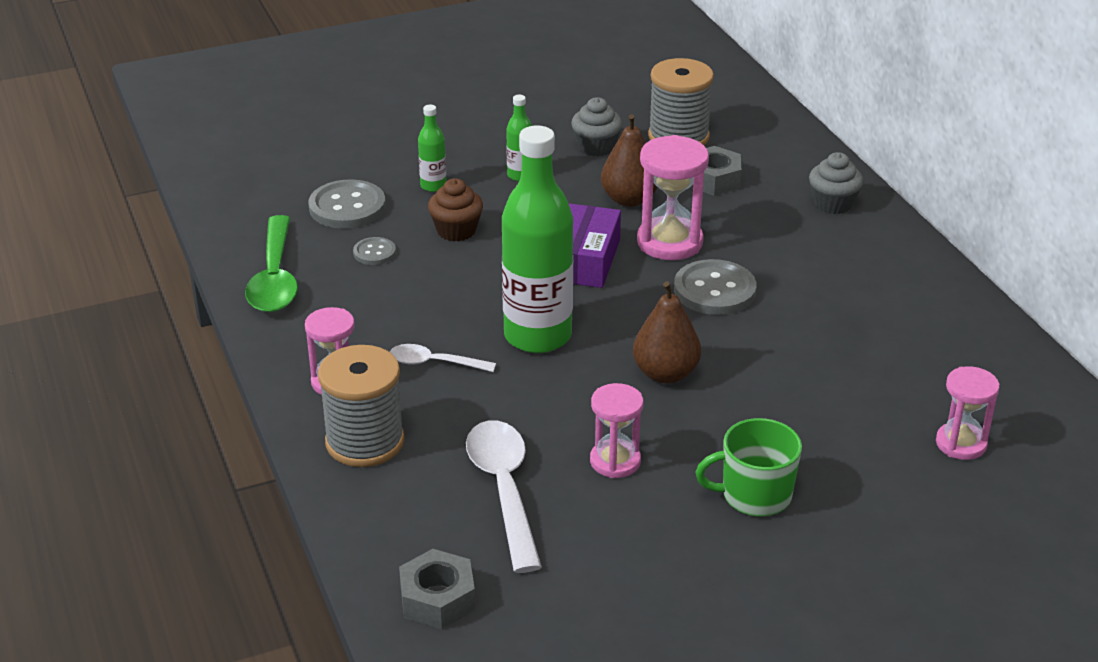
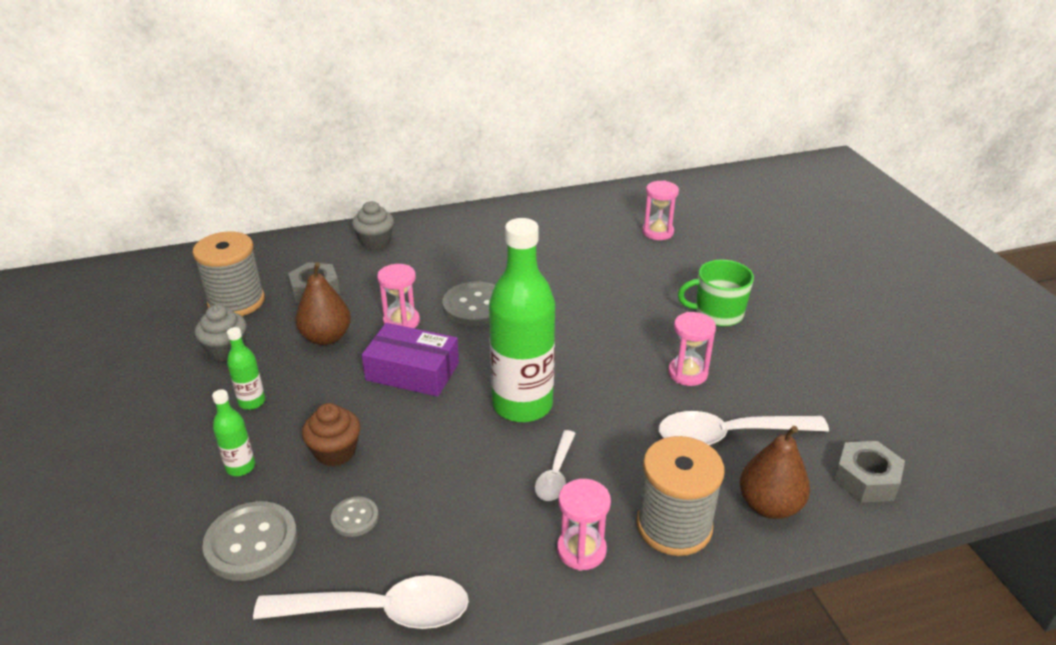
camera: 85 degrees left, 0 degrees up
(275, 278) = (379, 611): green spoon -> white spoon
(665, 374) = (580, 339): brown pear -> brown pear (769, 505)
(669, 242) = (401, 321): pink hourglass -> pink hourglass, size x0.65
(754, 495) = (717, 314): green mug -> green mug turned 90 degrees clockwise

